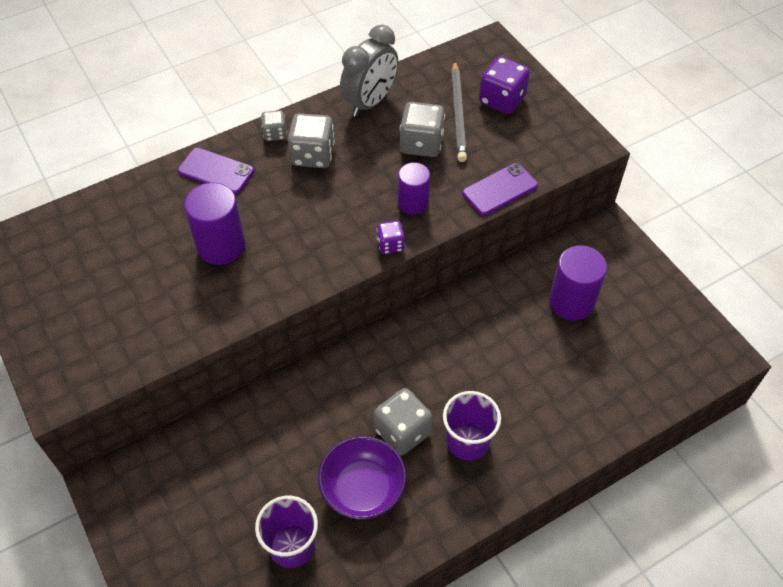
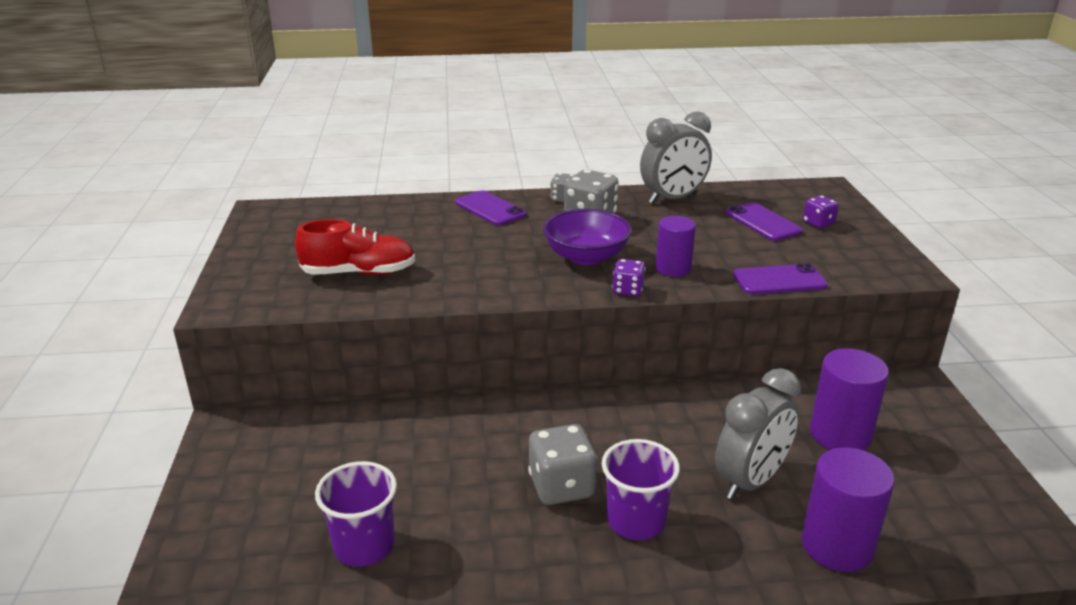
camera: 25 degrees right, 25 degrees down
(152, 305) = (359, 273): none -> red shoe
(221, 246) = (455, 252): purple cylinder -> purple cylinder (837, 546)
(363, 489) = (481, 522): purple bowl -> purple bowl (586, 257)
(421, 144) = (709, 233): grey dice -> none
(458, 113) = (763, 222): grey pencil -> purple phone
(502, 100) = (818, 223): purple dice -> purple dice, size x0.57
(528, 372) = (750, 481): none -> grey clock

